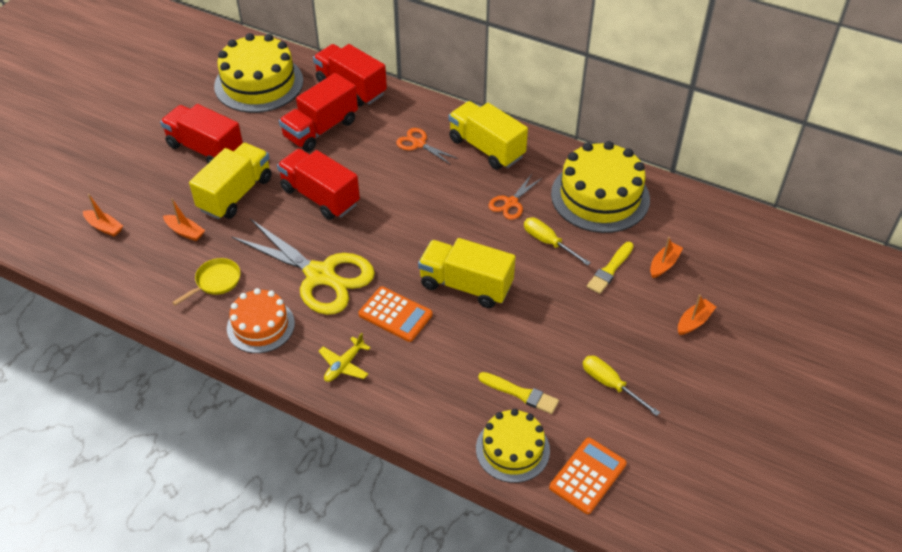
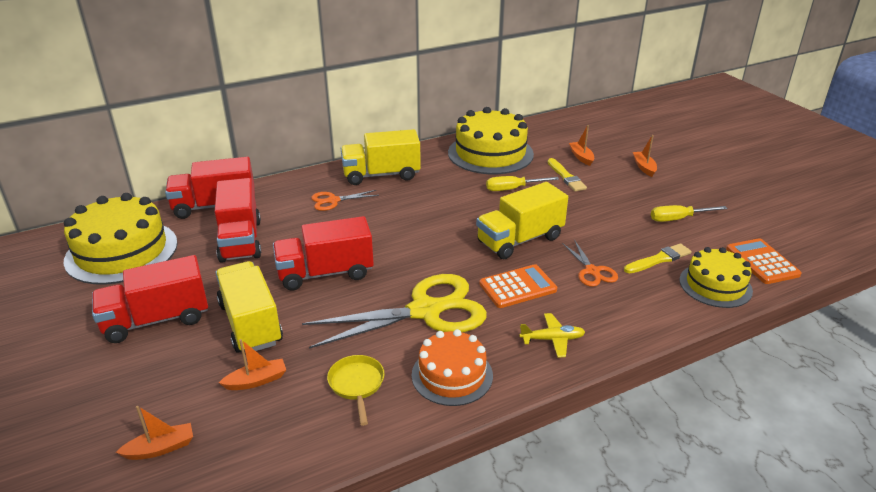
camera: 55 degrees left, 15 degrees down
(344, 365) = (552, 339): yellow plane -> yellow plane turned 75 degrees counterclockwise
(511, 203) = (453, 187): orange scissors -> orange scissors (592, 271)

